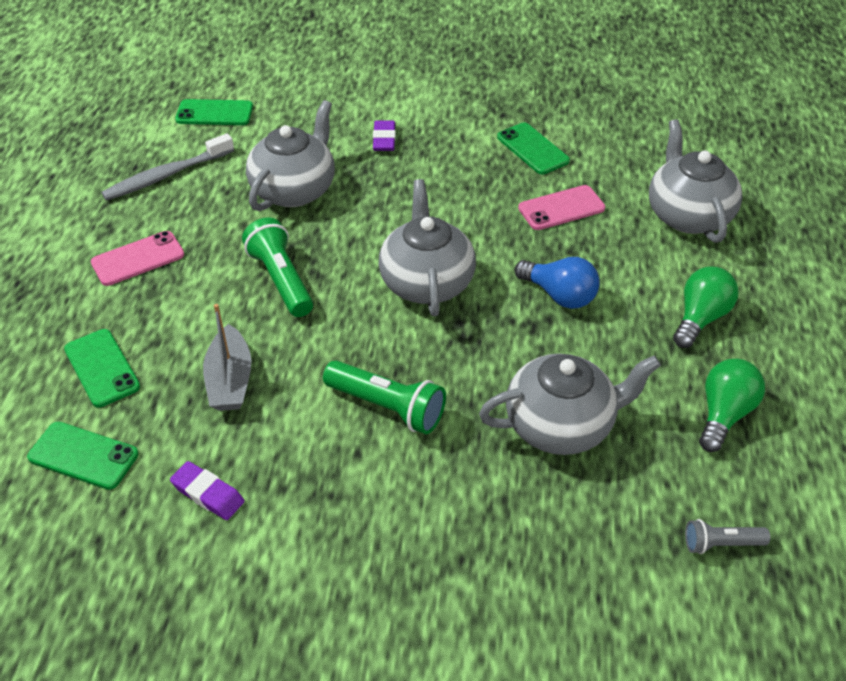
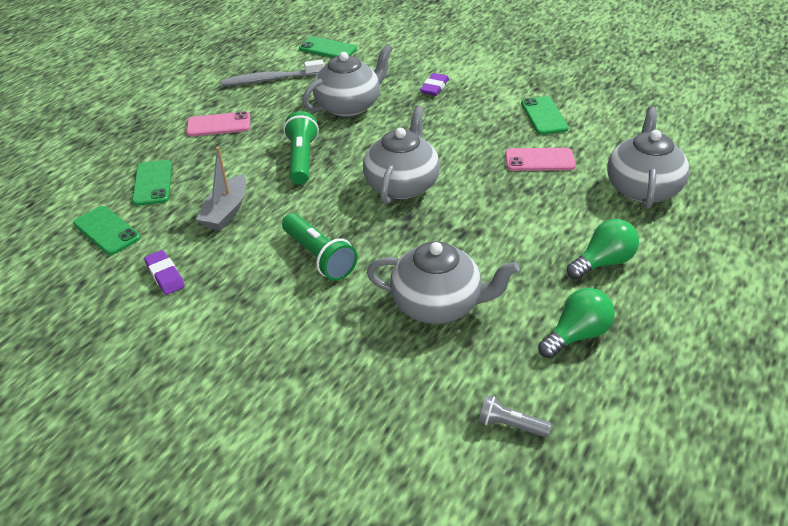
camera: 25 degrees right, 5 degrees down
(559, 295) = (497, 218): blue light bulb -> none

